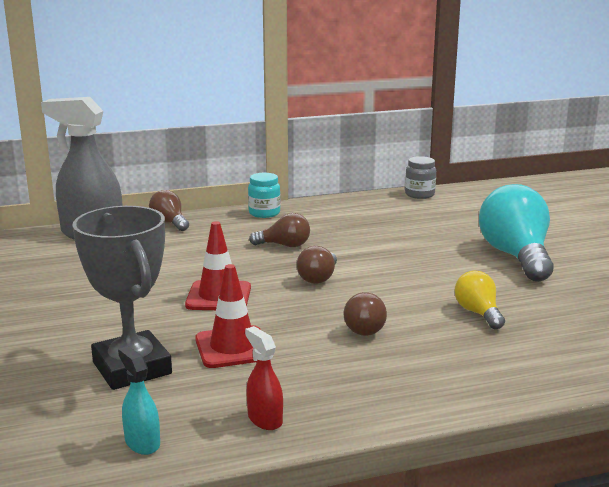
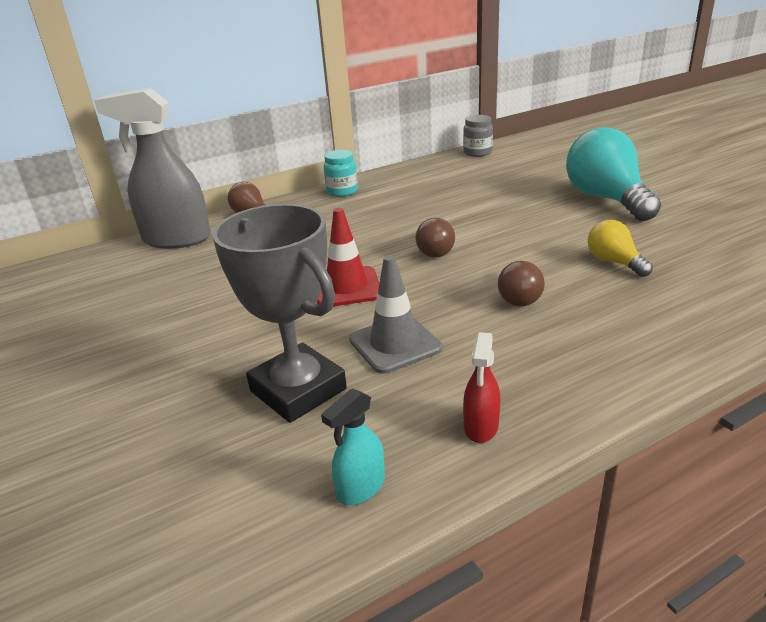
camera: 10 degrees left, 10 degrees up
(142, 442) = (360, 488): turquoise spray bottle -> turquoise spray bottle turned 90 degrees counterclockwise
(232, 347) = (395, 344): red traffic cone -> grey traffic cone
(264, 419) = (481, 427): red spray bottle -> red spray bottle turned 120 degrees counterclockwise
(284, 245) = (381, 221): brown light bulb -> none

